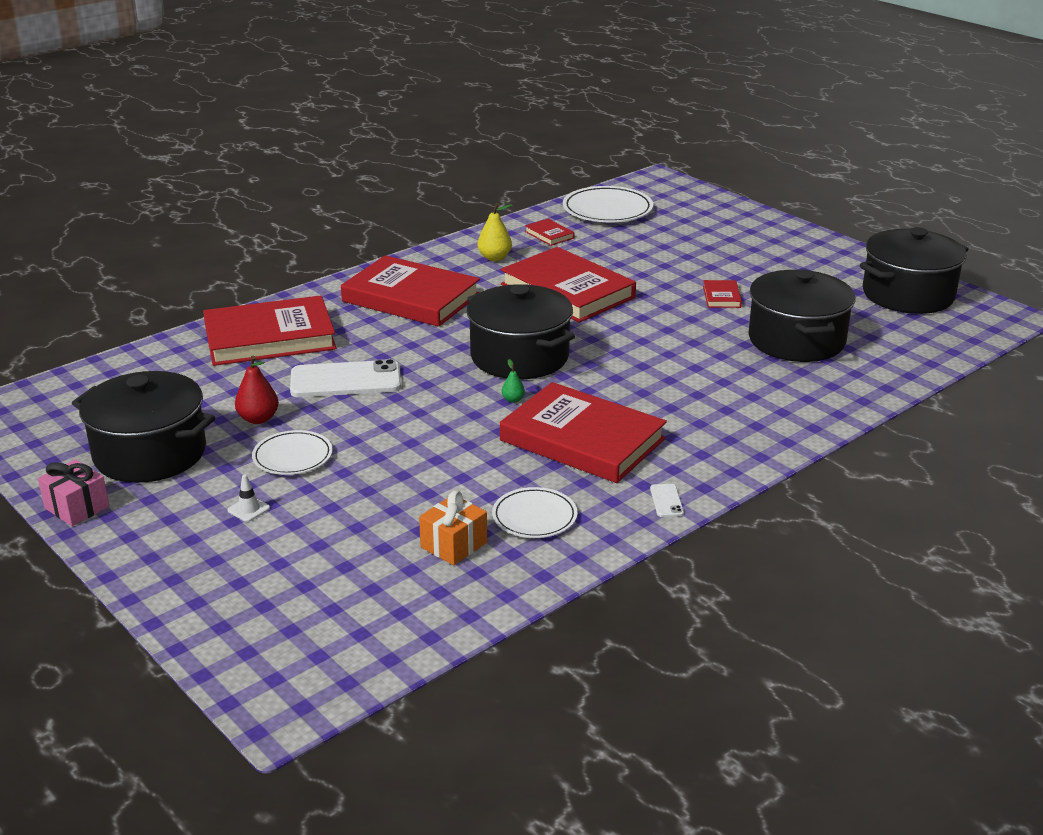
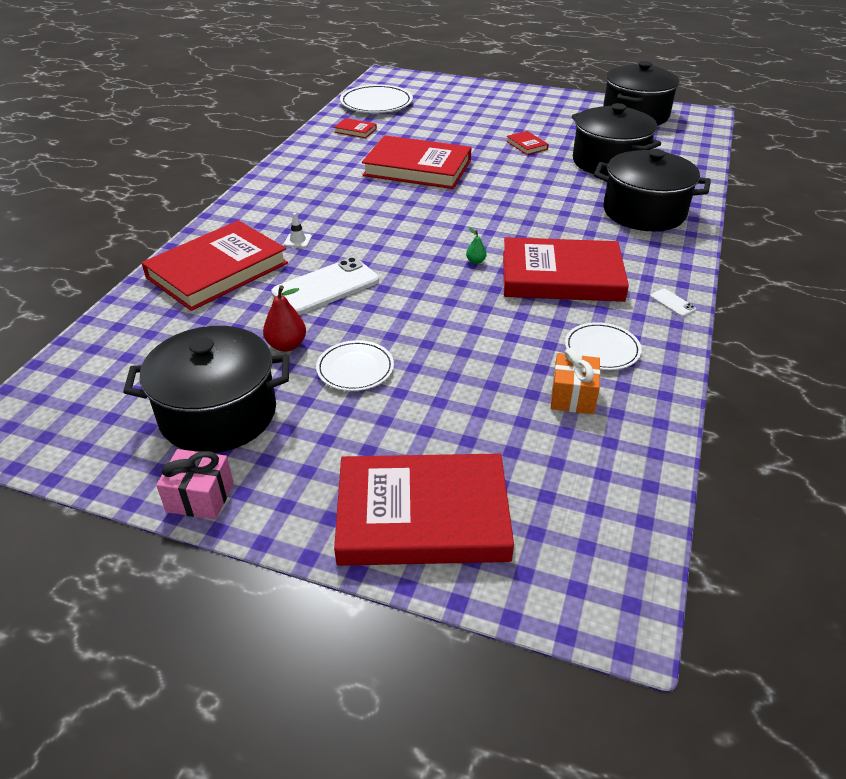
camera: 30 degrees left, 10 degrees up
(248, 509) = (370, 432): white traffic cone -> white traffic cone (298, 240)
(411, 298) = (303, 204): red book -> red book (422, 516)
(494, 258) = (334, 157): yellow pear -> none
(519, 357) = (441, 227): black pot -> black pot (644, 212)

